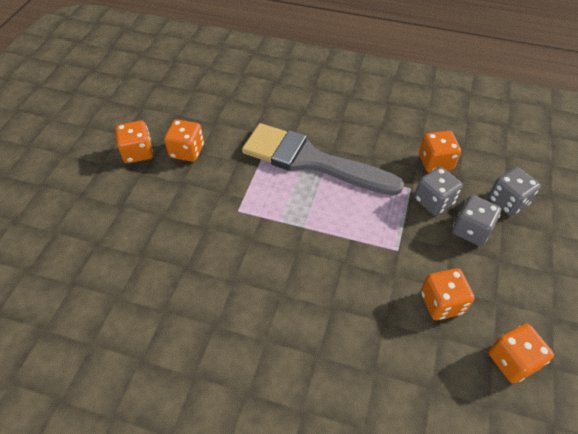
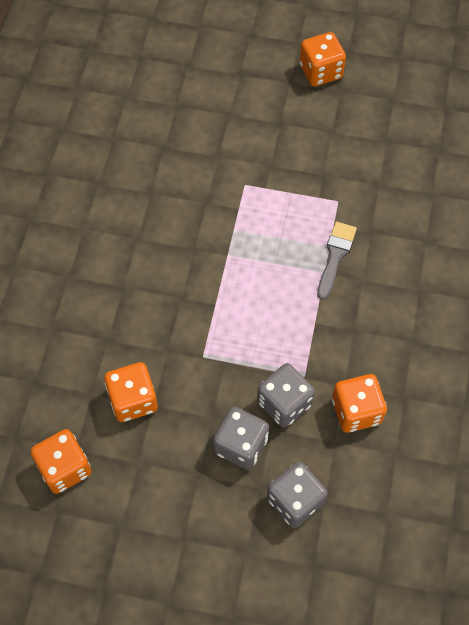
camera: 85 degrees right, 10 degrees up
(187, 151) = (331, 119): orange dice -> none
(311, 161) = (335, 256): grey brush -> grey brush, size x0.41

